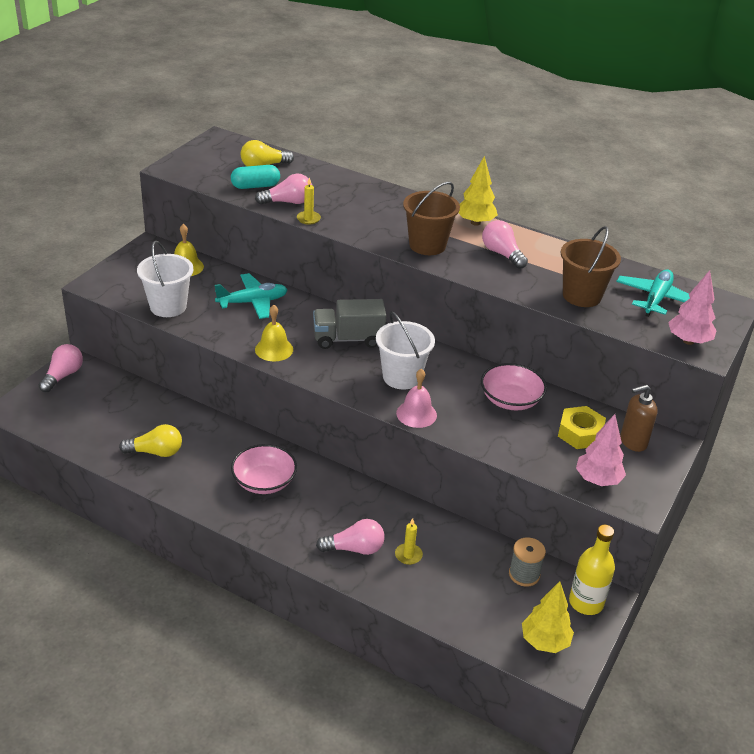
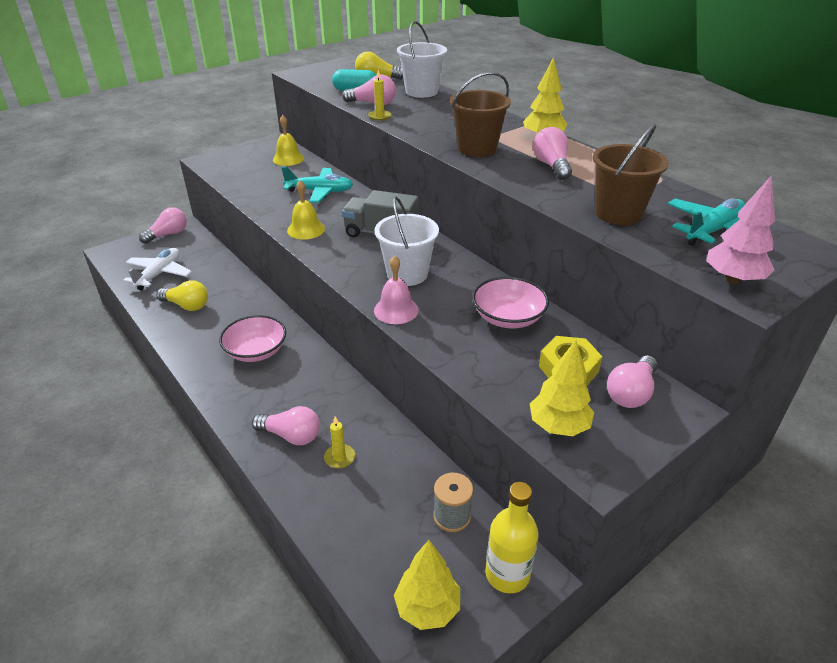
camera: 25 degrees right, 0 degrees up
(94, 424) = (159, 274): none -> white plane
(168, 306) = (247, 183): white bucket -> white bucket (421, 92)
(597, 480) = (558, 426): pink tree -> yellow tree
(633, 442) = (631, 393): brown soap dispenser -> pink light bulb

